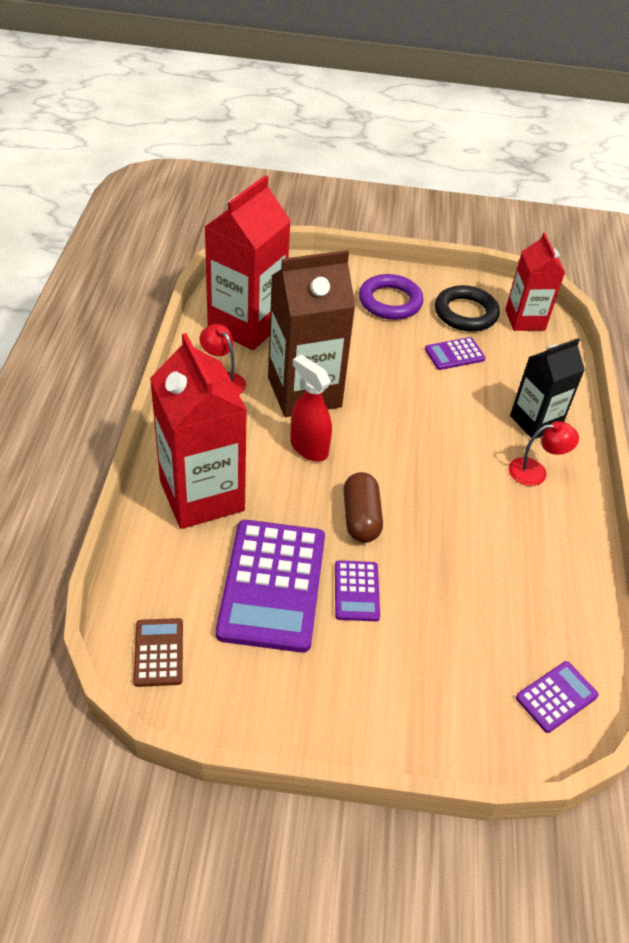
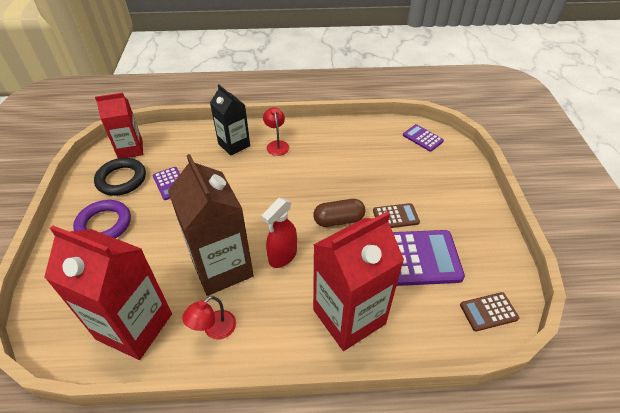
camera: 95 degrees left, 0 degrees up
(356, 591) = (395, 216): purple calculator -> brown calculator

